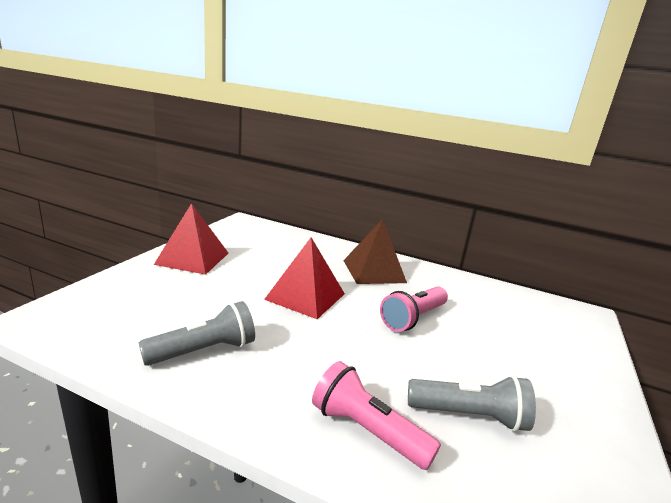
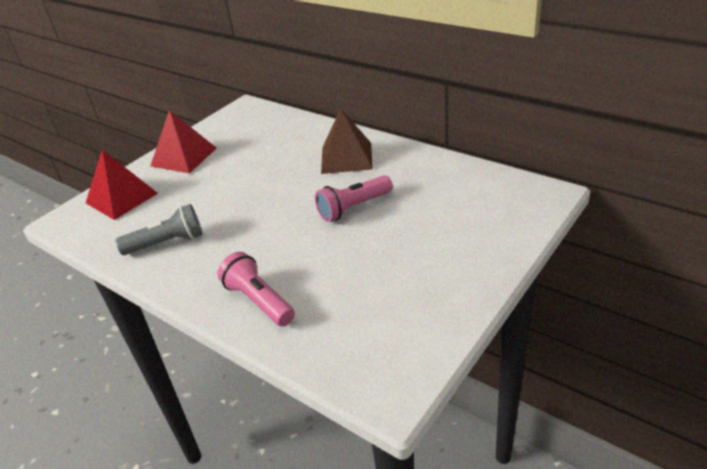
camera: 20 degrees right, 15 degrees up
(305, 296) = (266, 190): red pyramid -> red pyramid (121, 198)
(469, 416) = (344, 291): grey flashlight -> none

